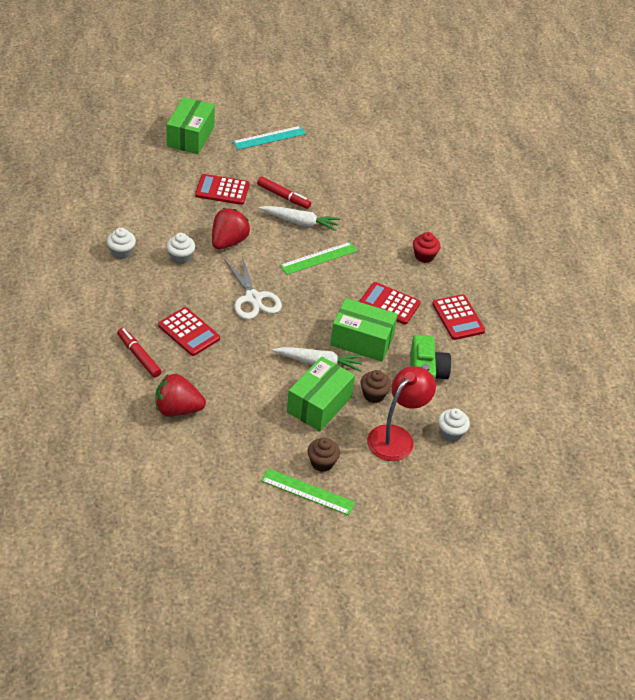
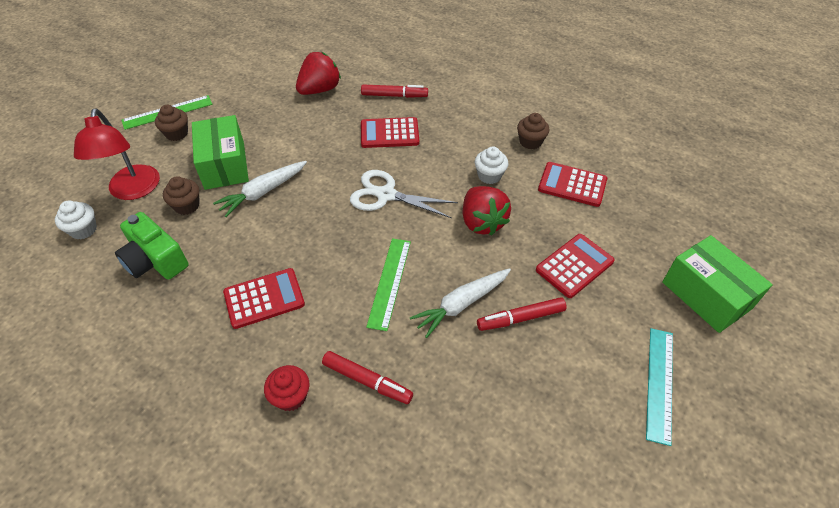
camera: 135 degrees right, 5 degrees up
(121, 252) = (530, 142): white cupcake -> brown cupcake
(362, 340) = (249, 240): green box -> none
(384, 234) = (367, 381): none -> red marker
(458, 318) = (175, 350): red calculator -> red calculator (572, 185)

